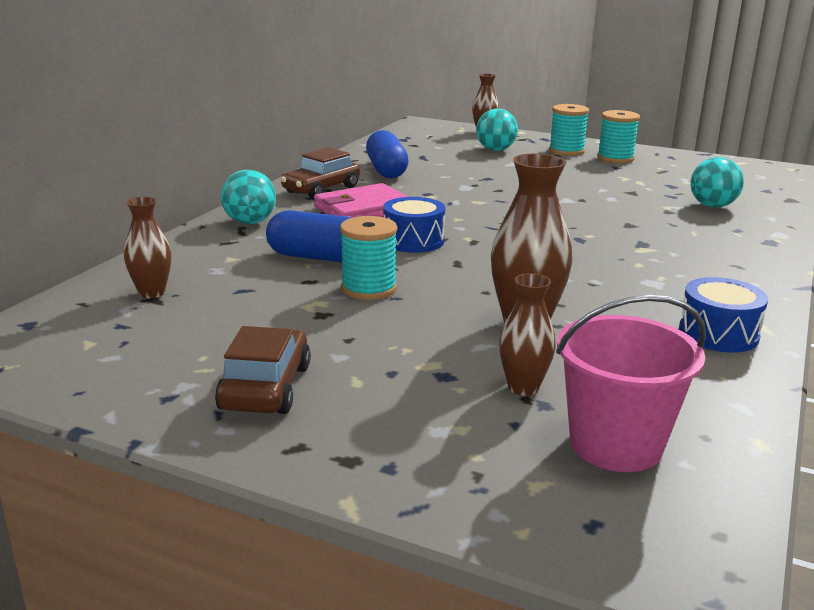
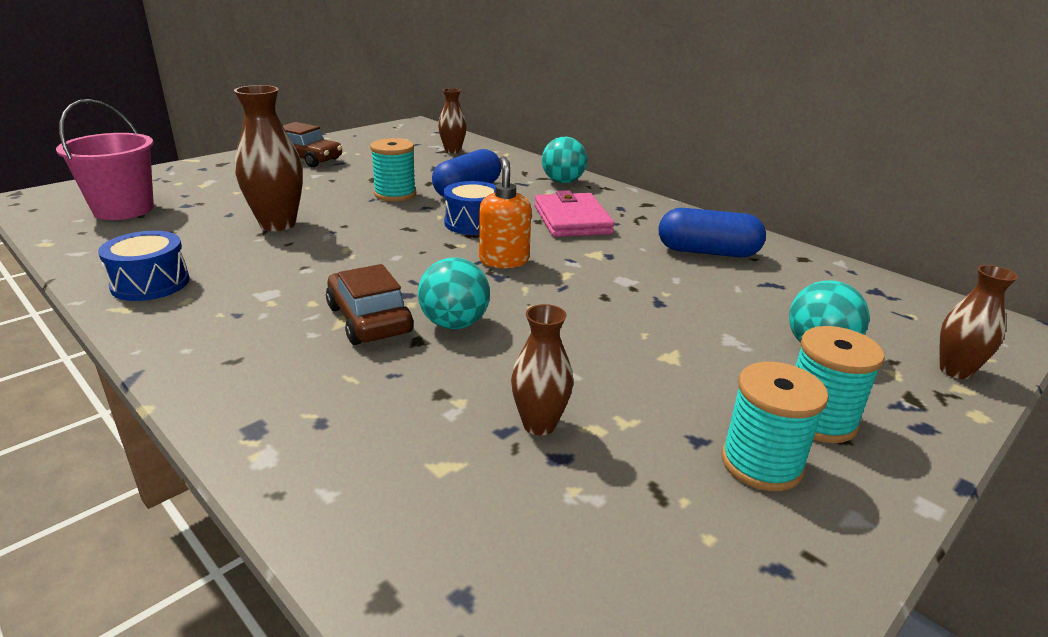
camera: 110 degrees right, 5 degrees up
(321, 189) = (644, 214): brown car -> brown car (369, 320)
(480, 220) = (504, 260): none -> orange soap dispenser
(523, 387) = (210, 204): brown vase -> brown vase (539, 424)
(712, 206) = (428, 451): turquoise ball -> turquoise ball (454, 324)

